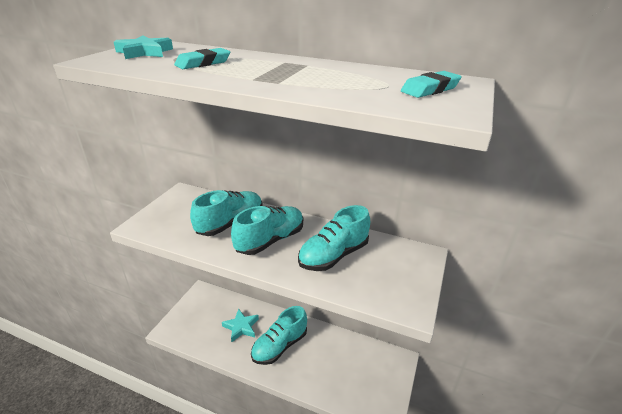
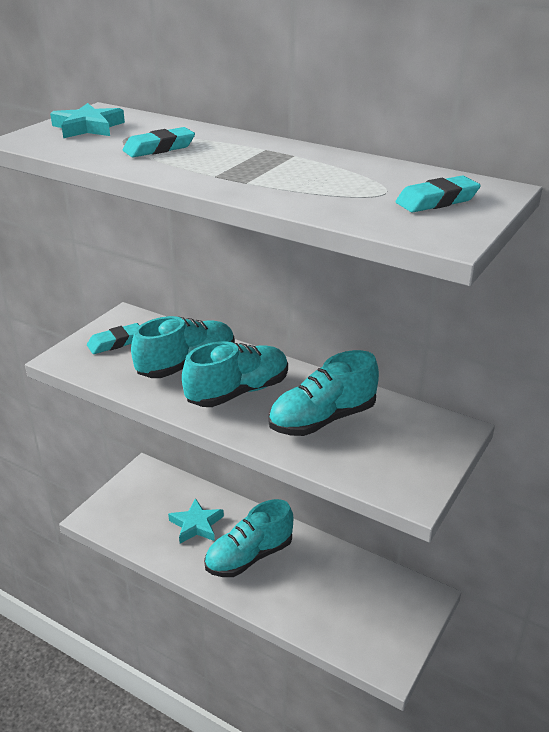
camera: 10 degrees right, 0 degrees up
(177, 211) = (116, 342): none -> turquoise eraser

